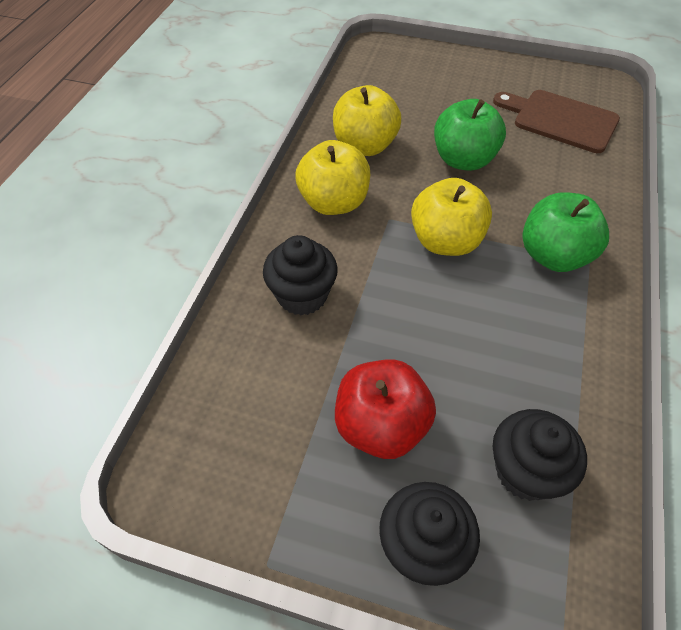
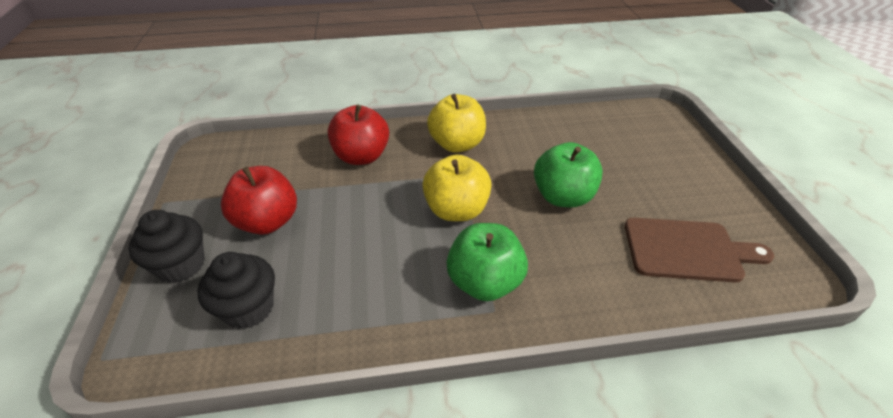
camera: 65 degrees right, 10 degrees down
(302, 295) = (361, 156): black cupcake -> red apple
(365, 146) = (530, 141): yellow apple -> none
(560, 120) = (687, 250): brown cutting board -> brown cutting board turned 90 degrees clockwise

